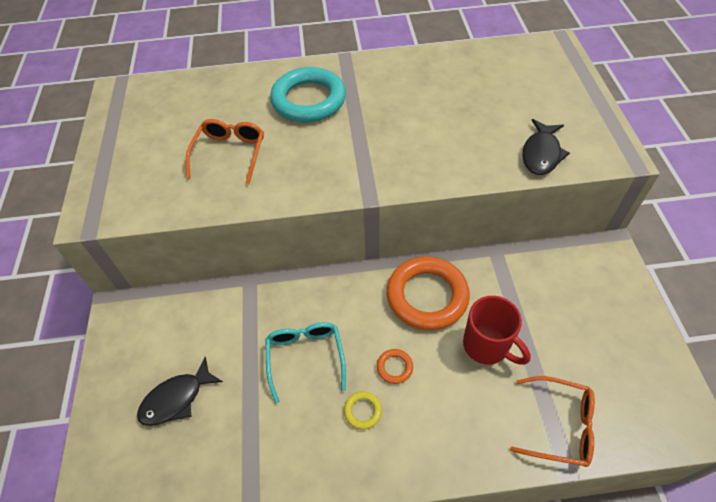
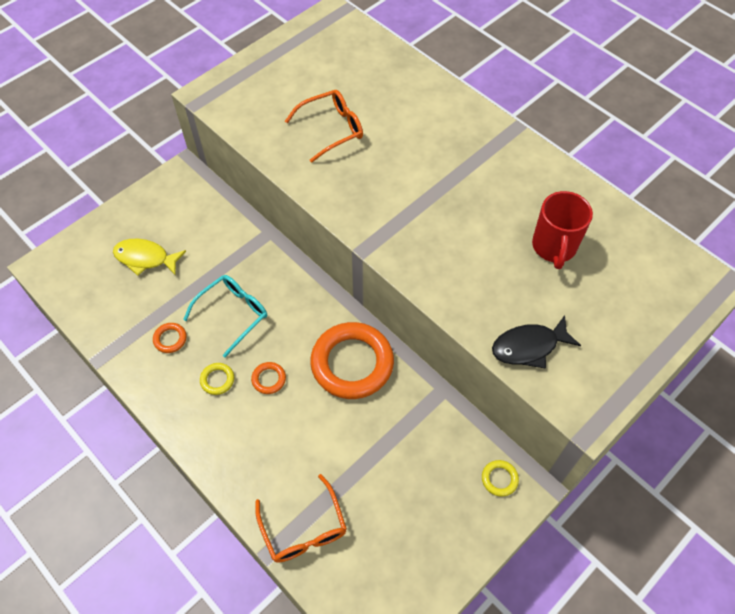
camera: 50 degrees right, 5 degrees up
(176, 399) = (145, 258): black fish -> yellow fish
(286, 428) = (170, 339): none -> orange ring
(309, 100) = (437, 138): turquoise ring -> none
(487, 346) = (338, 435): red mug -> red mug (554, 247)
(594, 261) = (499, 479): none -> yellow ring

